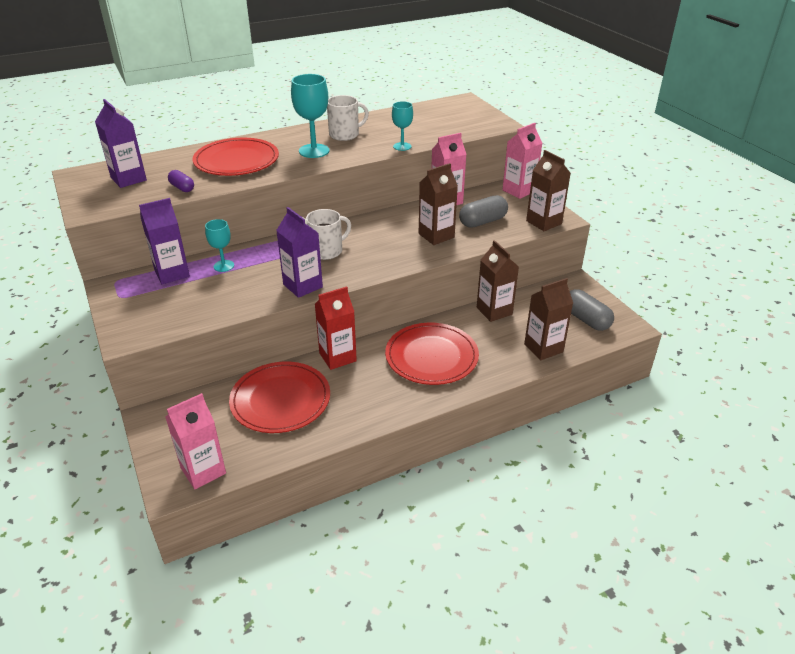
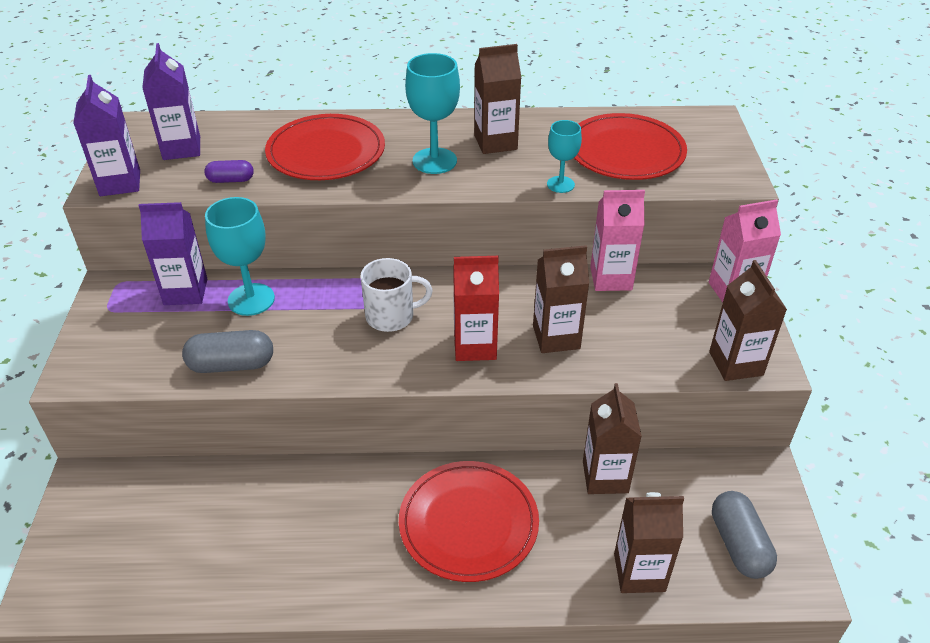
camera: 25 degrees right, 5 degrees up
(182, 188) = (231, 180): purple capsule -> purple capsule turned 75 degrees counterclockwise
(203, 471) = (86, 589): pink carton -> none
(224, 266) = (251, 299): turquoise goblet -> turquoise goblet, size x1.66
(280, 400) = (237, 516): red plate -> red plate (625, 151)
(303, 286) = (323, 366): purple carton -> purple carton (120, 183)
(337, 357) = (346, 475): red carton -> red carton (475, 346)
(345, 135) = (495, 142): white mug -> brown carton
(482, 222) = (641, 333): grey capsule -> grey capsule (231, 365)

